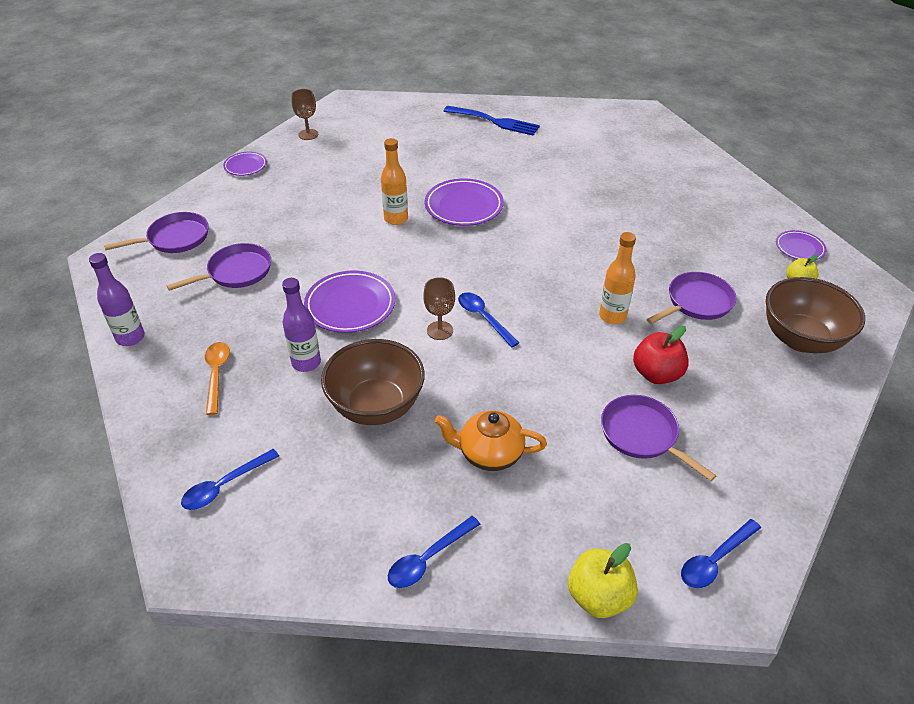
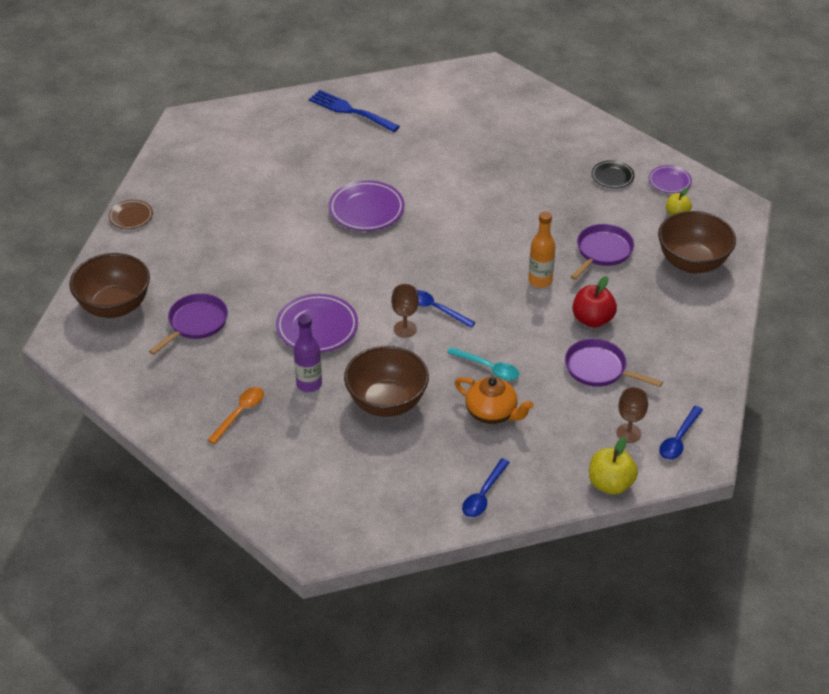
camera: 20 degrees left, 0 degrees up
(130, 337) = (142, 404): purple bottle -> none
(175, 238) = (114, 306): purple pan -> brown bowl
(216, 374) = (240, 413): orange spoon -> orange spoon turned 60 degrees clockwise
(225, 485) = (304, 491): blue spoon -> none
(245, 166) = (131, 216): purple plate -> brown plate
(308, 134) = (171, 167): brown goblet -> brown goblet (628, 433)
(396, 219) = (311, 237): orange bottle -> none
(489, 454) = (492, 413): orange teapot -> orange teapot turned 135 degrees counterclockwise
(495, 121) = (350, 111): blue fork -> blue fork turned 150 degrees counterclockwise
(510, 398) = (488, 368): none -> turquoise spoon
(735, 230) = (612, 176): none -> black plate

